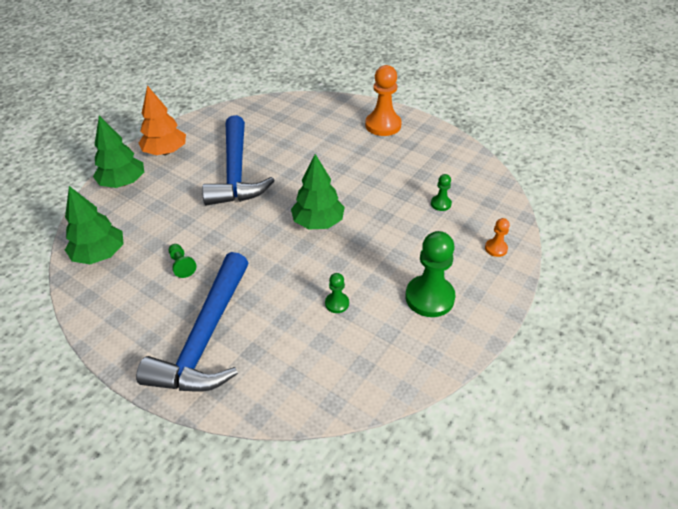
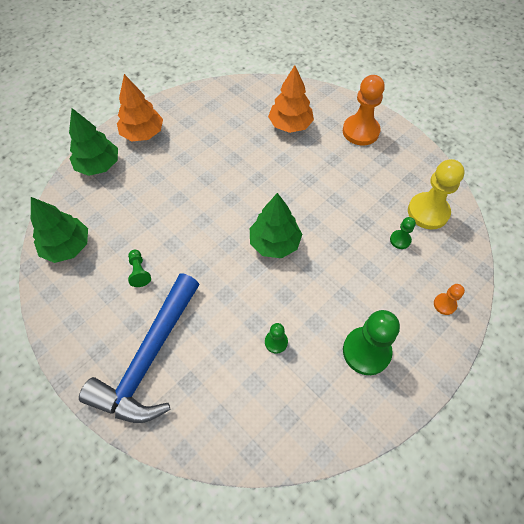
camera: 10 degrees right, 15 degrees up
(236, 172) = (205, 169): blue hammer -> none
(313, 128) = (290, 125): none -> orange tree
(462, 179) = (428, 212): none -> yellow pawn

